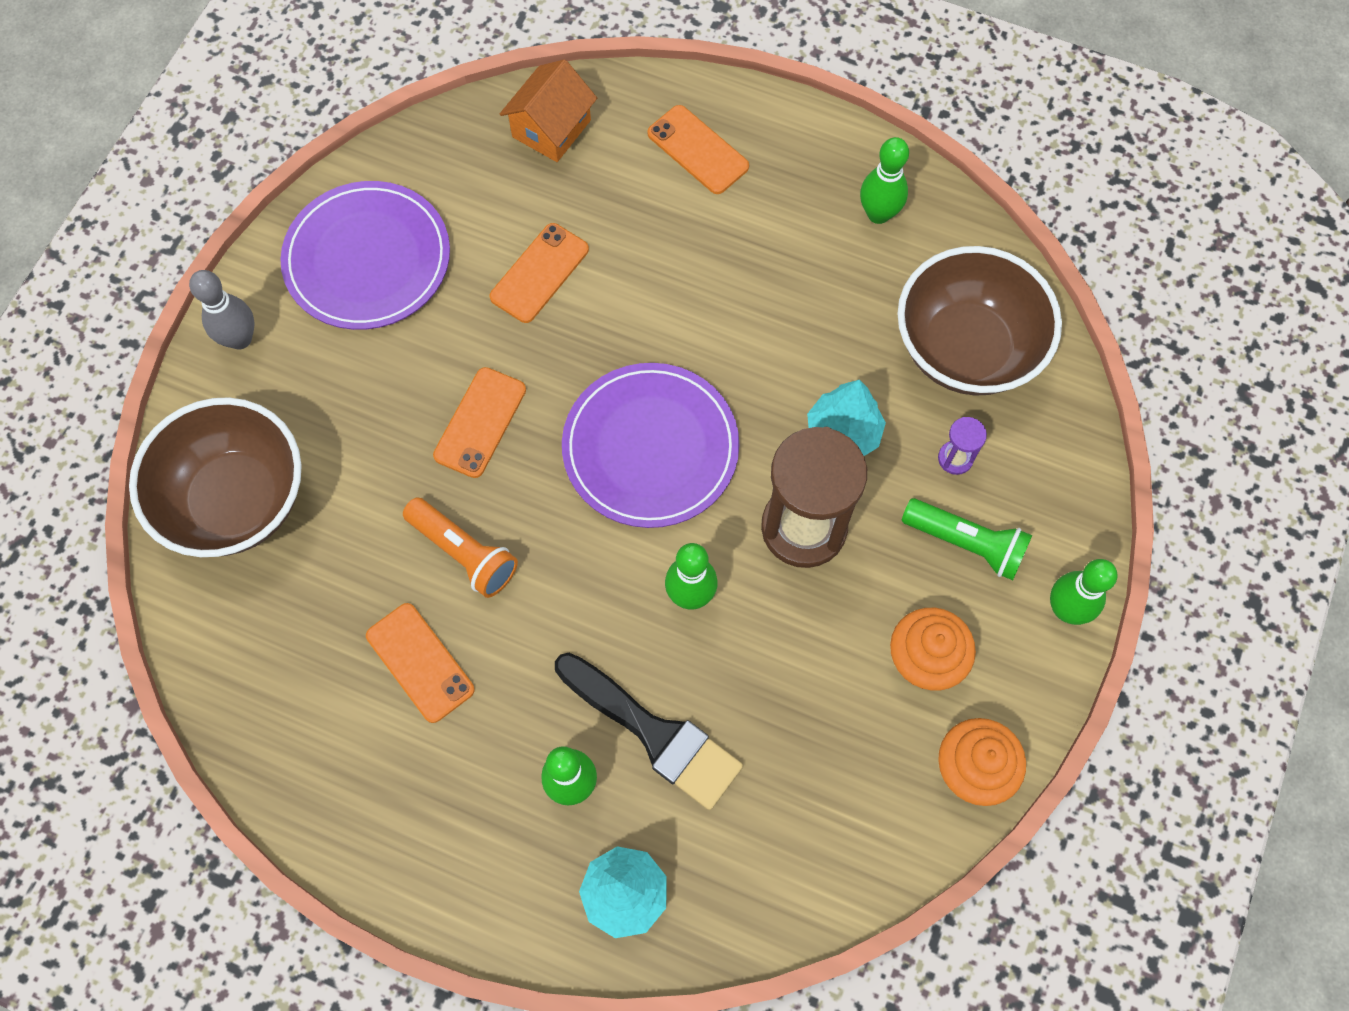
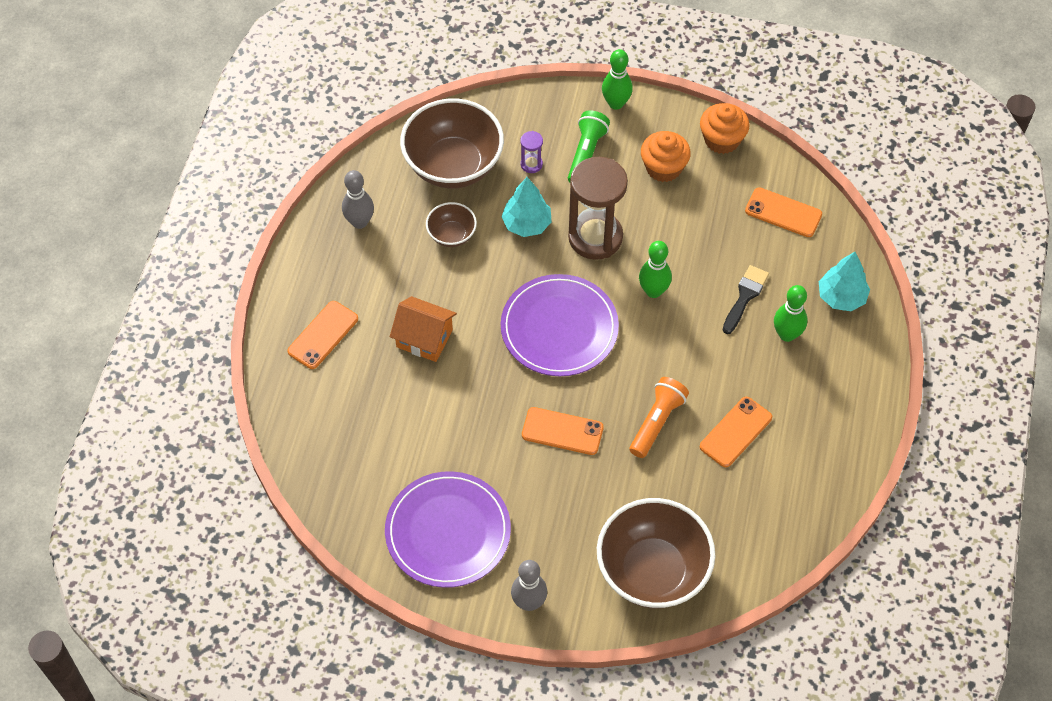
camera: 100 degrees left, 10 degrees down
(539, 273) = (440, 417): orange phone -> orange phone (783, 213)
(551, 128) = (317, 432): orange house -> orange house (424, 338)
(655, 733) = (745, 296): black brush -> black brush, size x0.63
(838, 328) = (451, 235): none -> brown bowl
(878, 214) = (360, 222): green bowling pin -> grey bowling pin

